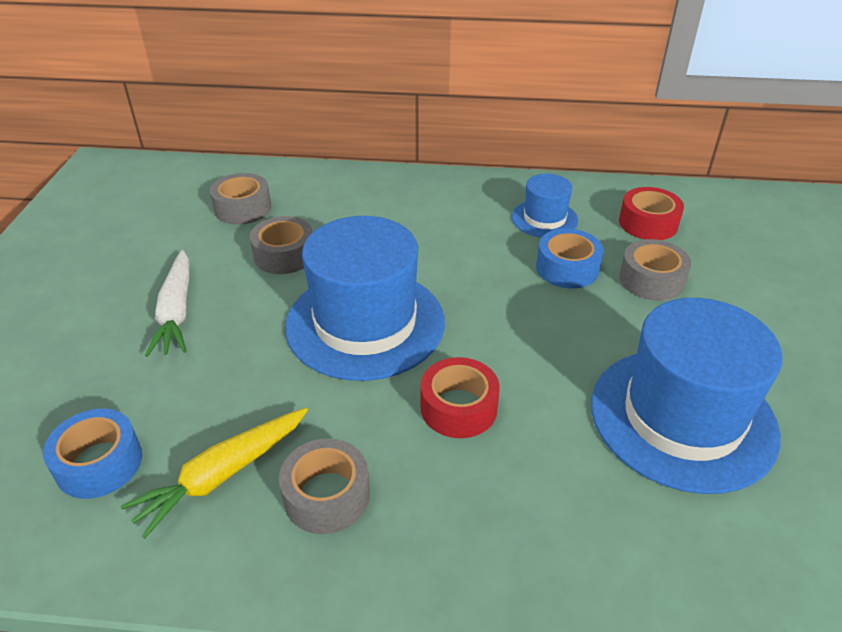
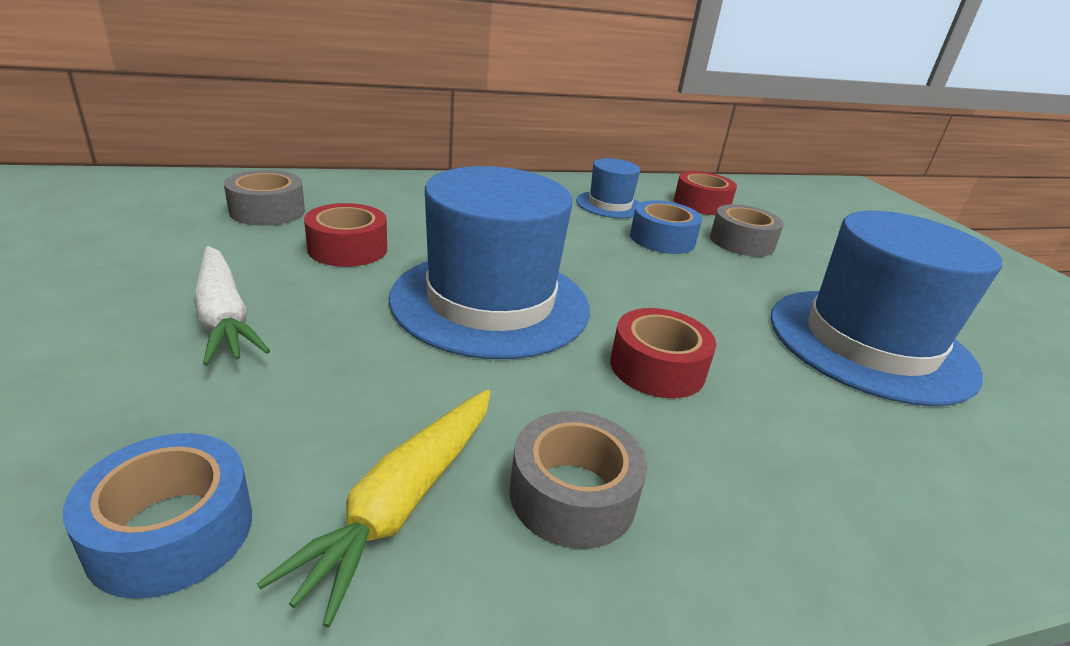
camera: 25 degrees left, 10 degrees down
(284, 255) = (347, 249): grey tape -> red tape

